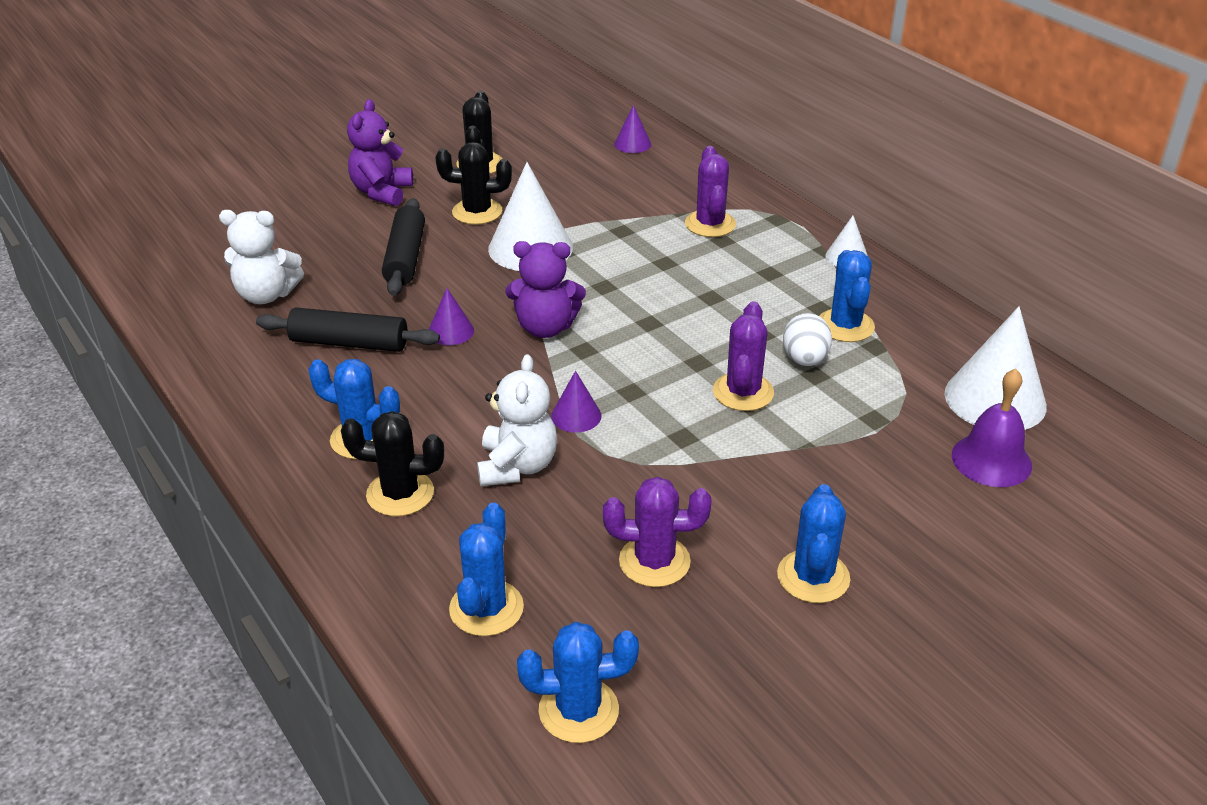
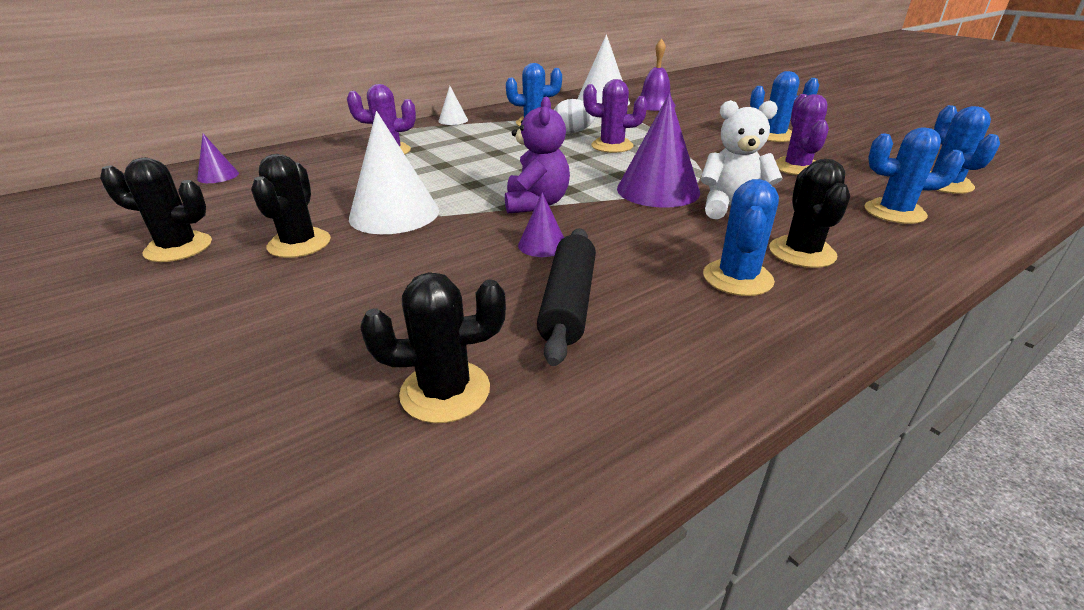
camera: 90 degrees left, 5 degrees down
(266, 295) = (445, 391): white teddy bear -> black cactus
(382, 192) = (189, 314): purple teddy bear -> none
(405, 257) = (383, 281): black rolling pin -> none
(576, 416) = (658, 190): purple cone -> purple cone, size x2.00

